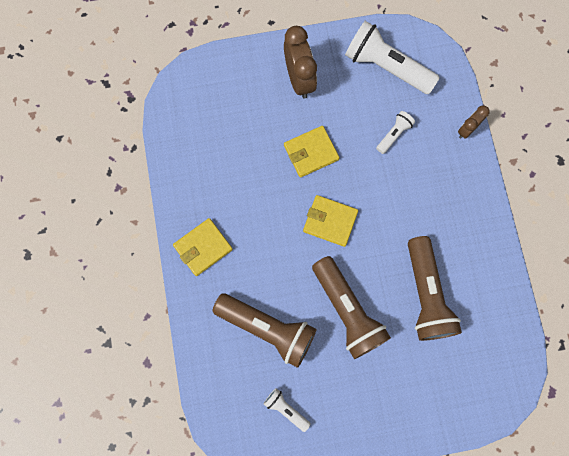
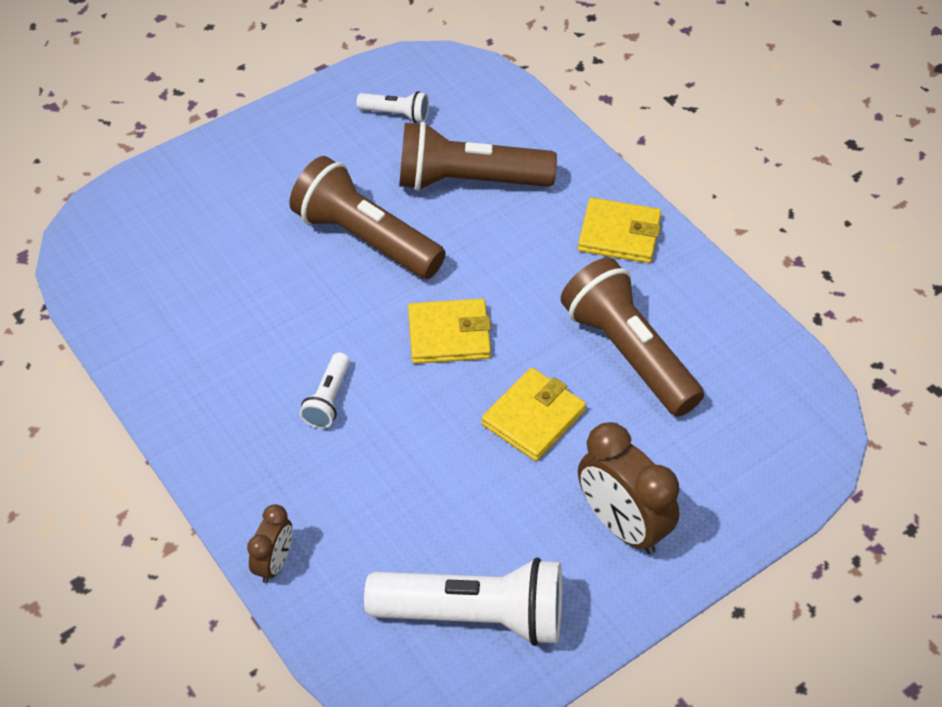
camera: 155 degrees right, 25 degrees down
(203, 248) = (619, 234): yellow wallet -> yellow wallet turned 75 degrees clockwise
(394, 134) = (405, 501): white flashlight -> white flashlight (328, 399)
(426, 294) = (254, 298): brown flashlight -> brown flashlight (628, 353)

